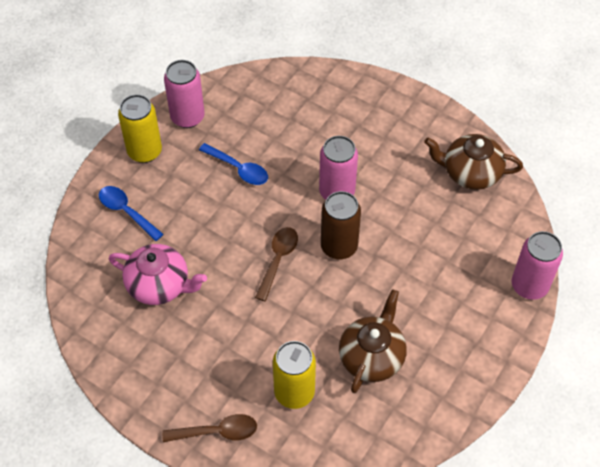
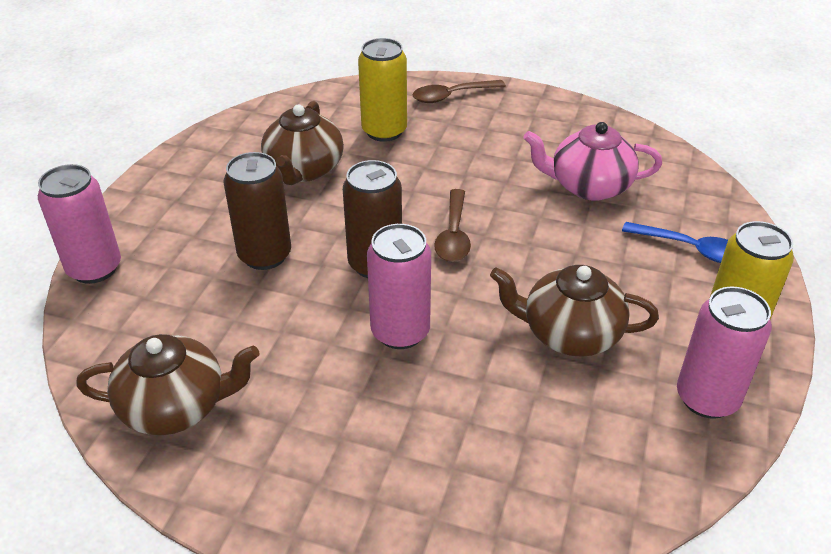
camera: 165 degrees right, 15 degrees down
(238, 169) = (570, 334): blue spoon -> brown teapot
(412, 271) = (265, 255): none -> brown can

